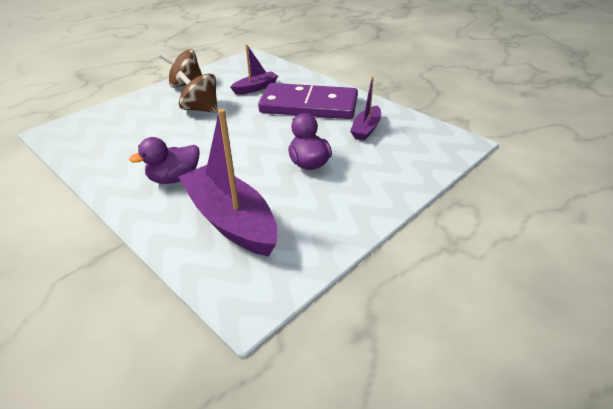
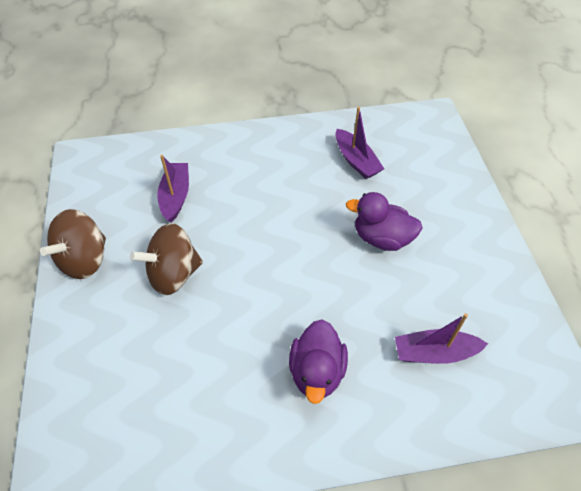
camera: 55 degrees left, 15 degrees up
(230, 220) = (434, 353): purple boat -> purple boat, size x0.53
(309, 106) = (267, 175): purple domino -> none

